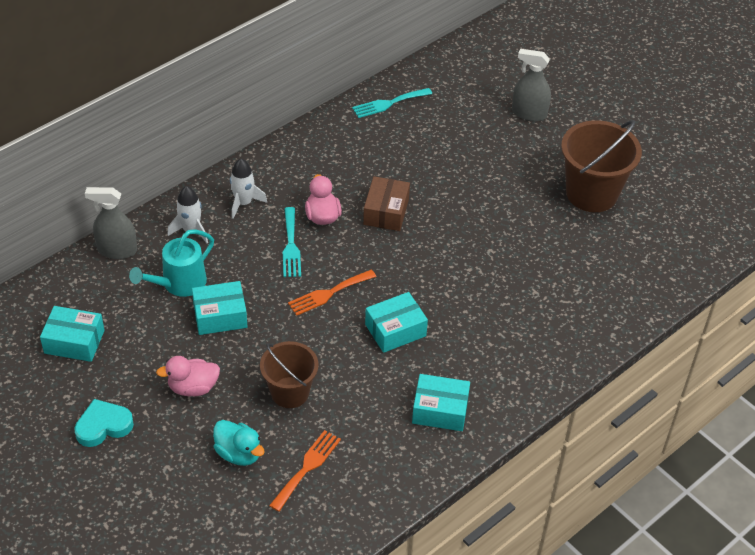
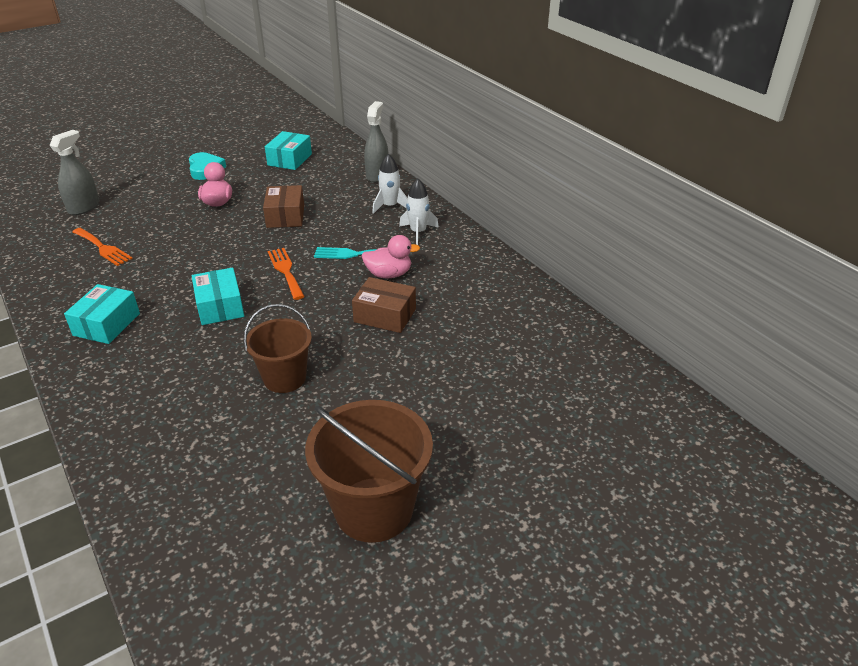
camera: 100 degrees right, 10 degrees down
(179, 283) = (330, 200): turquoise watering can -> none
(220, 316) = (285, 216): turquoise box -> brown box
(239, 453) = (141, 219): turquoise duck -> none
(290, 392) = (184, 244): brown bucket -> brown bucket (284, 378)
(388, 103) = (566, 334): turquoise fork -> none
(529, 113) = (551, 465): grey spray bottle -> grey spray bottle (84, 207)

